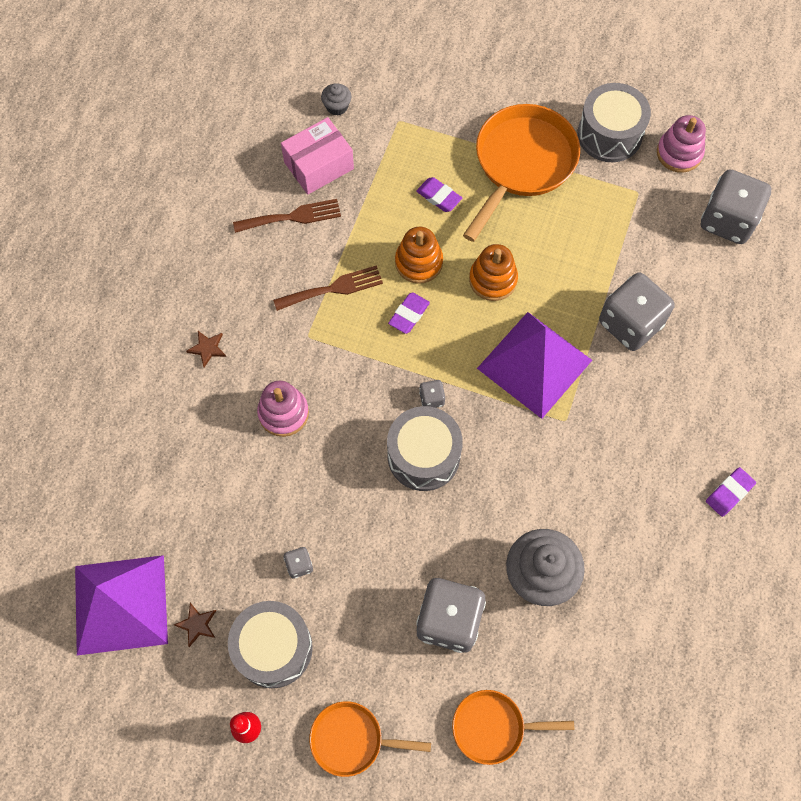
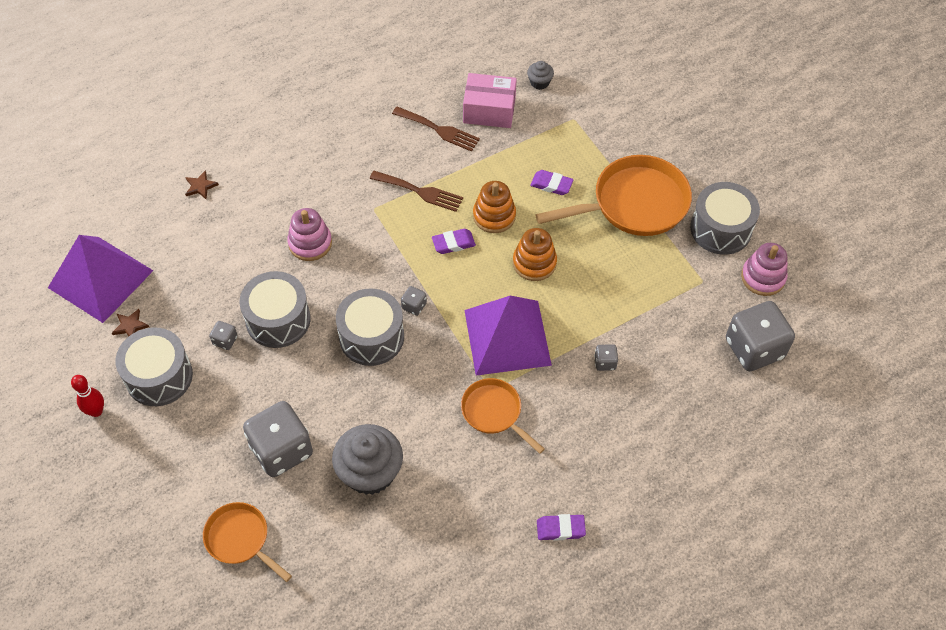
camera: 40 degrees right, 10 degrees down
(207, 348) = (303, 170): brown star -> brown star (200, 186)
(327, 507) = (278, 319): none -> grey drum
(352, 739) = (148, 470): orange pan -> orange pan (494, 412)
(439, 197) = (551, 185): purple eraser -> purple eraser turned 60 degrees counterclockwise
(630, 323) = (605, 362): grey dice -> grey dice, size x0.42

